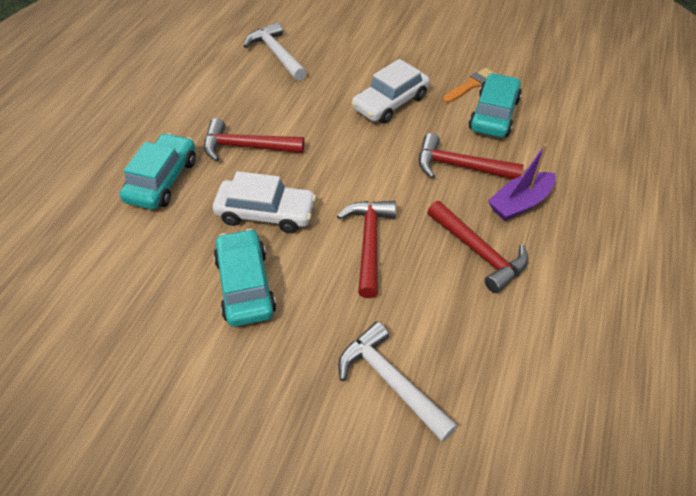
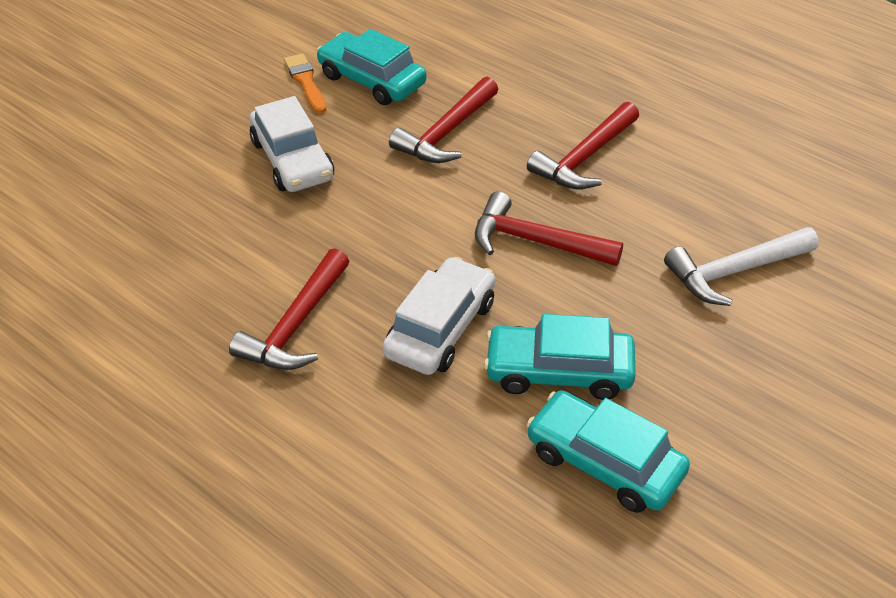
camera: 70 degrees left, 5 degrees down
(162, 180) = (314, 437): turquoise car -> turquoise car (605, 462)
(276, 54) = (96, 251): white hammer -> none
(478, 252) = (585, 158): red hammer -> red hammer turned 150 degrees clockwise
(520, 203) = (527, 106): purple boat -> none

